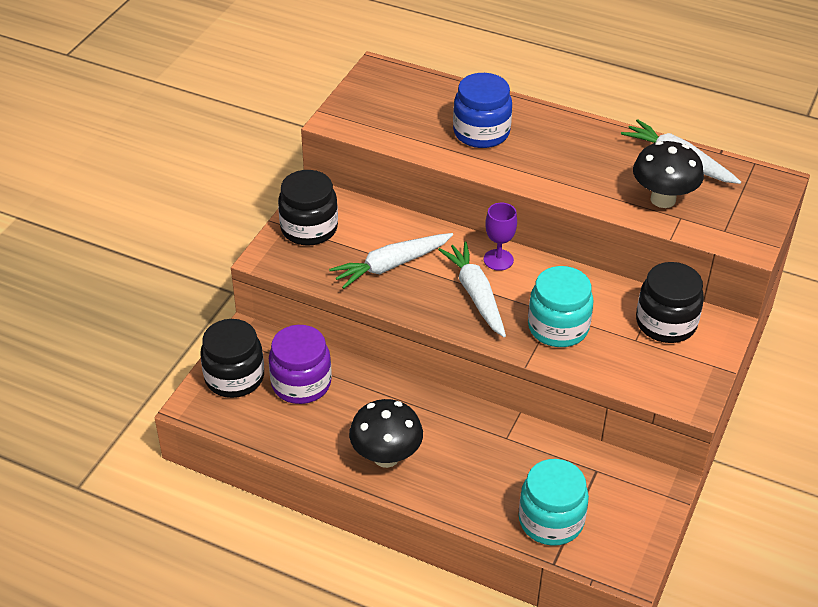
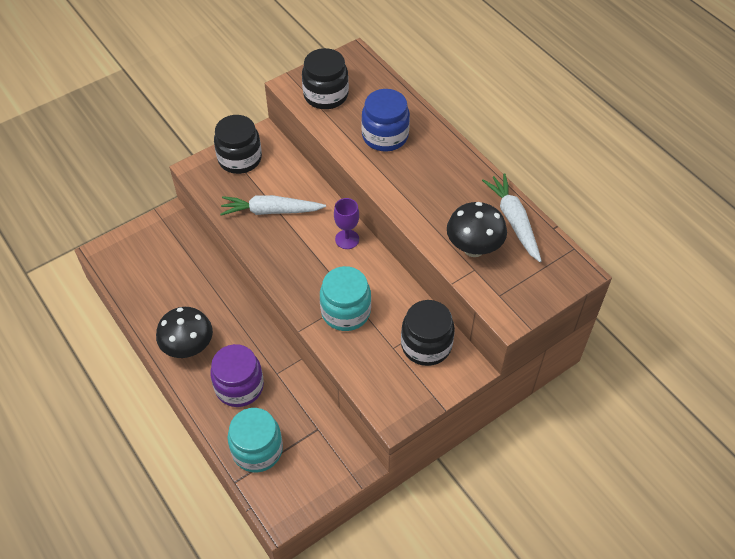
camera: 30 degrees right, 10 degrees up
(234, 377) = (140, 244): black jar -> black jar (326, 95)
(301, 383) = (177, 268): purple jar -> purple jar (239, 386)
(476, 295) = (309, 259): white carrot -> none

